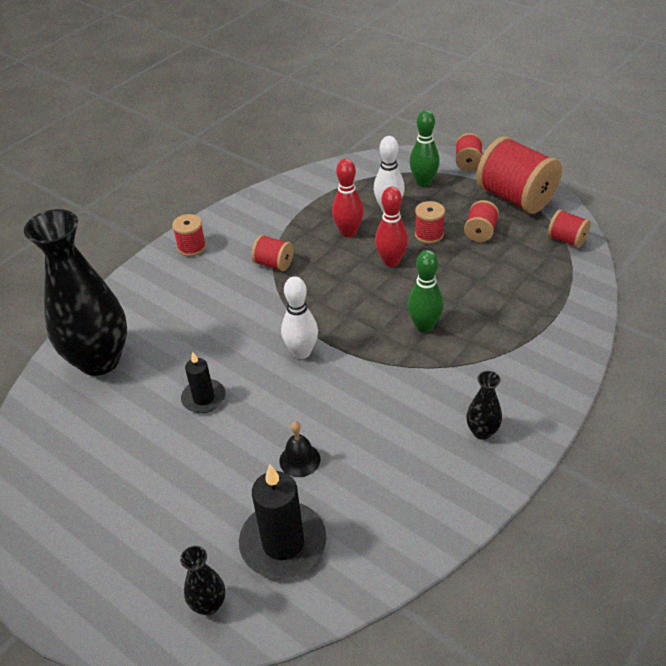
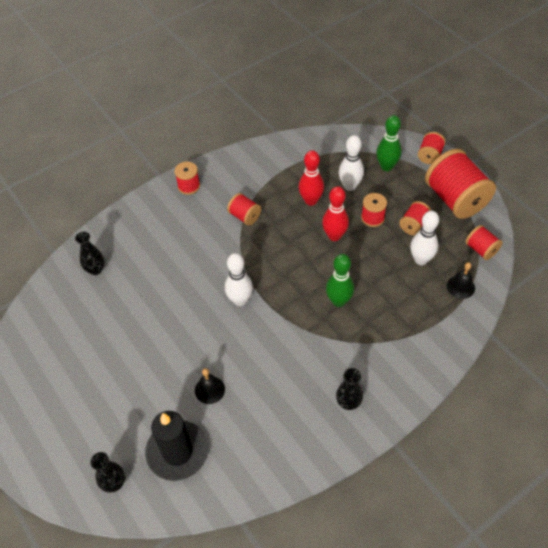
camera: 15 degrees right, 10 degrees up
(99, 360) = (95, 269): black vase -> black vase, size x0.42
(204, 398) = (158, 321): black candle -> none
(503, 264) = (420, 259): none -> white bowling pin
(560, 280) = (460, 286): none -> black bell

